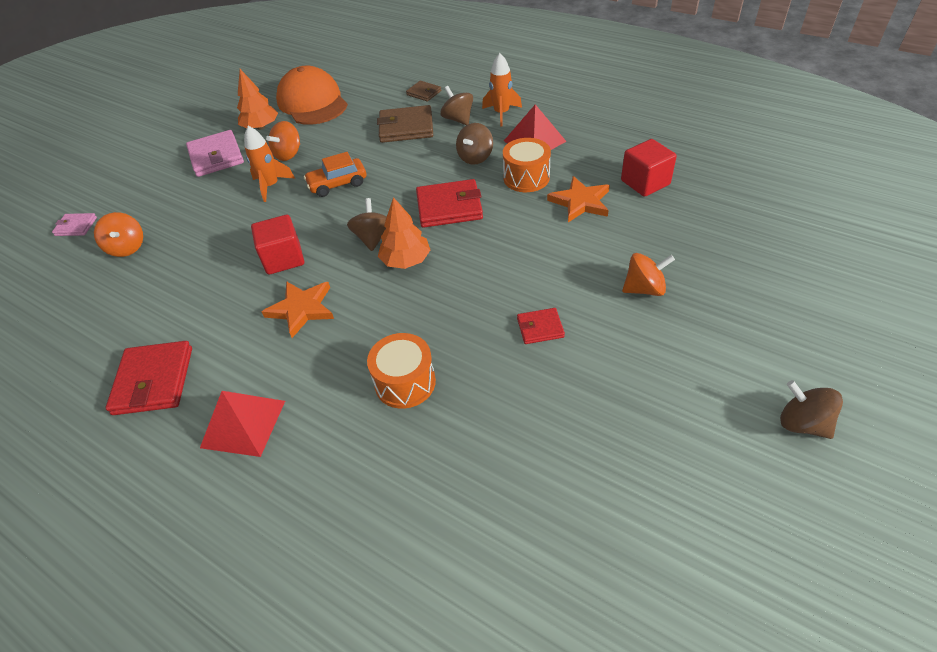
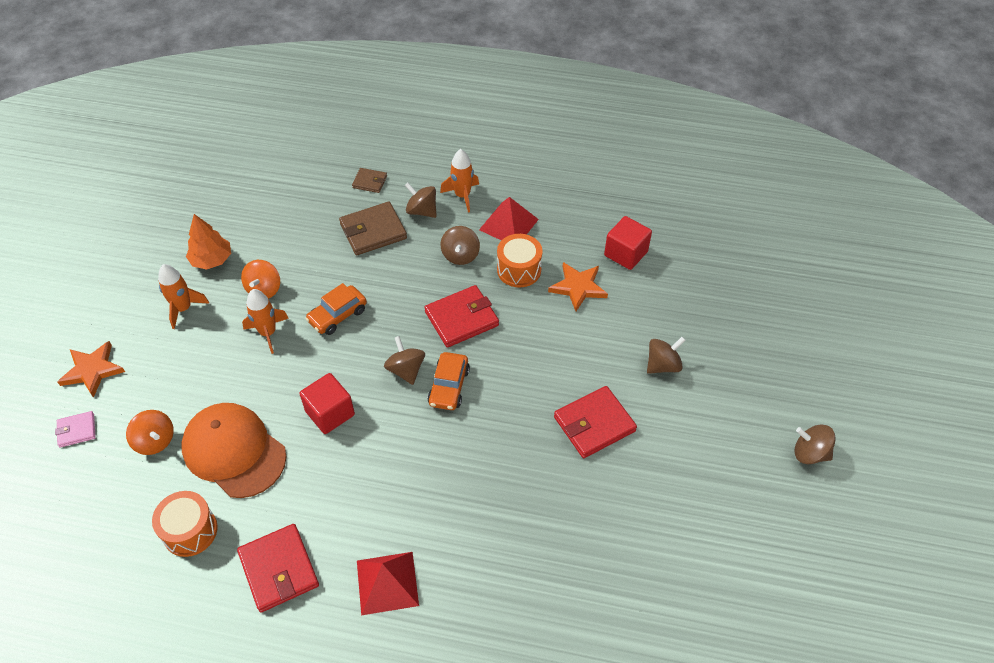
camera: 25 degrees left, 5 degrees up
(216, 156) = (183, 308): pink wallet -> orange rocket
(301, 309) = (378, 461): orange star -> orange star (92, 370)
(312, 102) = (252, 216): orange cap -> orange cap (234, 451)
(405, 382) = (506, 505): orange drum -> orange drum (190, 531)
(406, 260) = (449, 386): orange tree -> orange car
(540, 328) = (594, 424): red wallet -> red wallet, size x1.83
(644, 289) = (662, 365): orange spinning top -> brown spinning top

